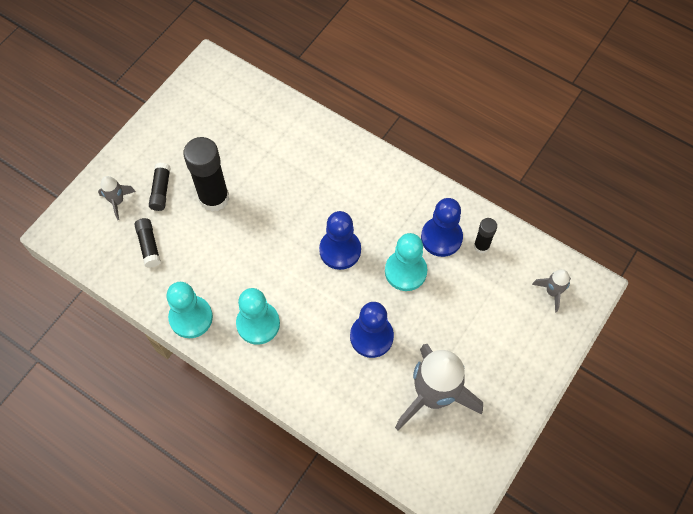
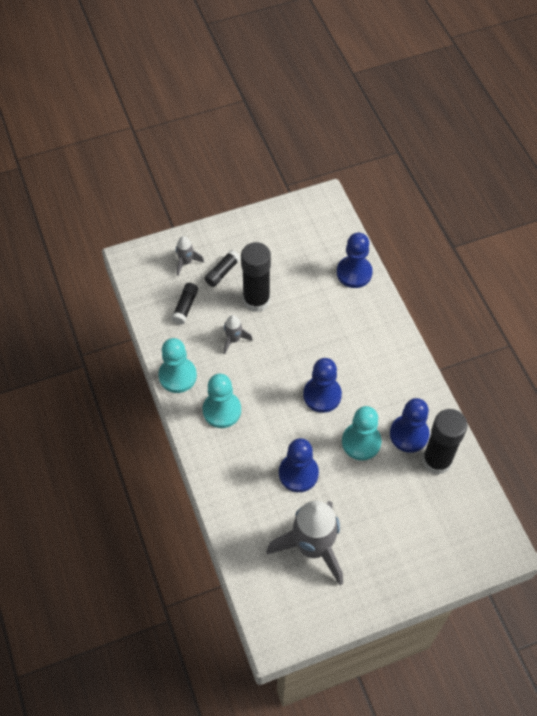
camera: 35 degrees right, 5 degrees down
(286, 118) = (354, 273): none -> blue pawn
(481, 246) = (436, 461): black glue stick -> black glue stick, size x1.95
(552, 292) = (468, 532): grey rocket -> grey rocket (234, 339)

